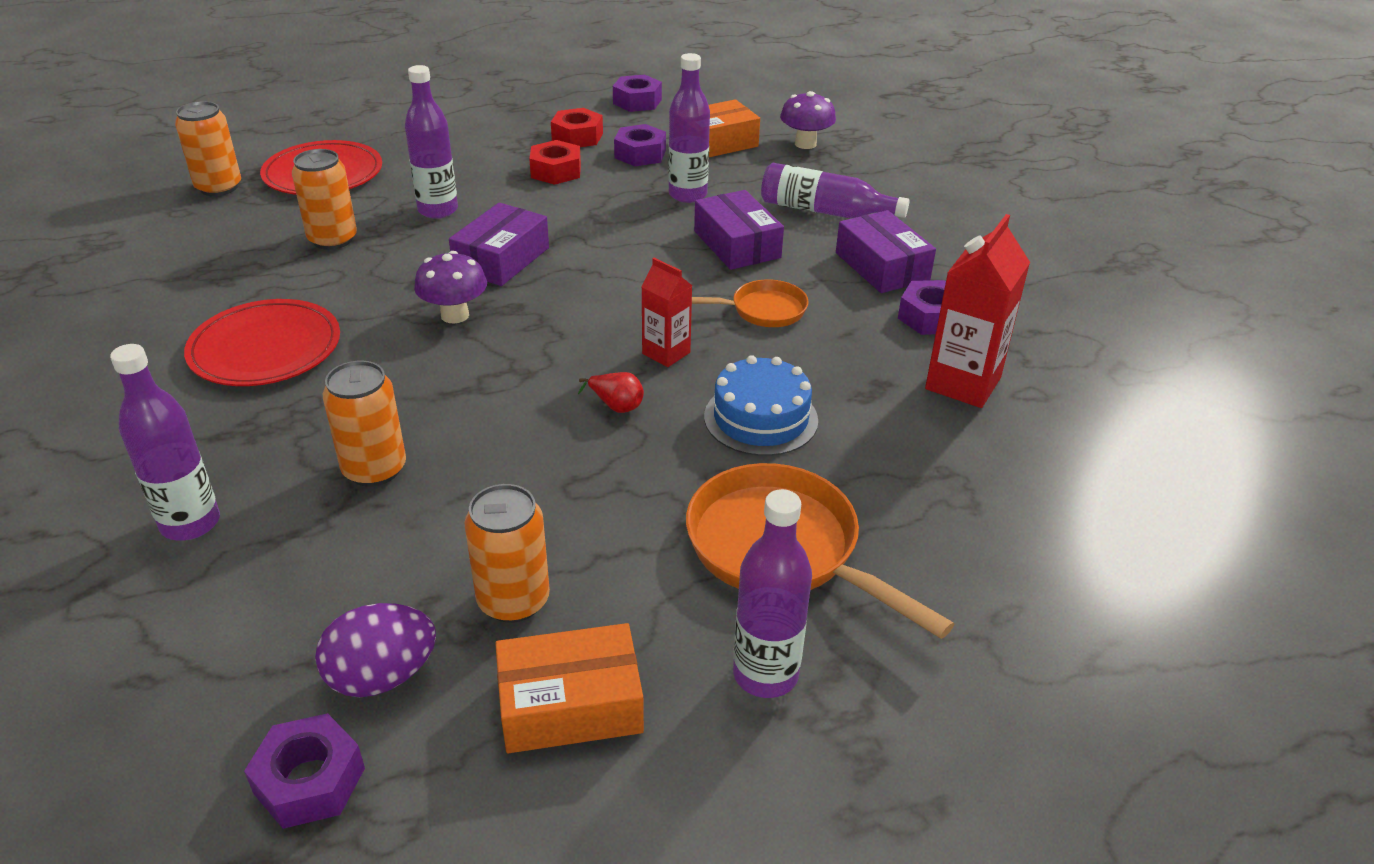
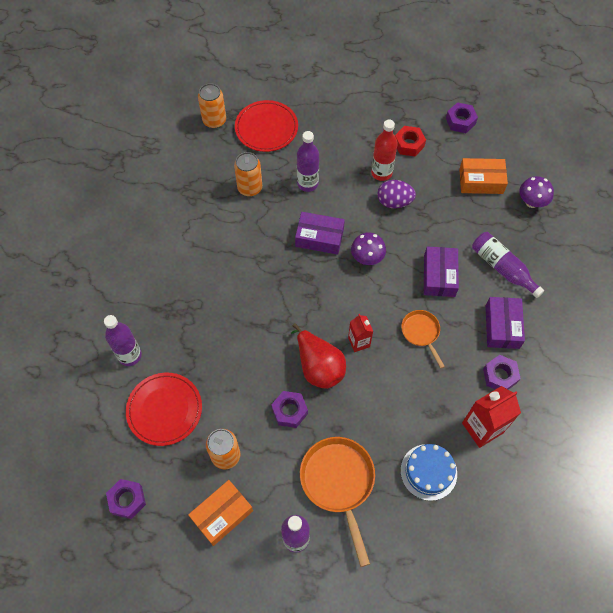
camera: 30 degrees right, 25 degrees up
(265, 348) = (192, 259): red plate -> red plate (164, 410)
(374, 469) = (206, 358): orange can -> none
(382, 676) = (166, 467): purple egg -> purple egg (394, 202)
(455, 315) = (279, 271): purple mushroom -> purple mushroom (367, 258)
(501, 259) = (319, 238): purple box -> purple box turned 45 degrees clockwise
(556, 171) = (381, 173): red nut -> red bottle
(570, 705) = (222, 514): orange box -> orange box turned 60 degrees counterclockwise
(616, 405) = (318, 366): red pear -> red pear, size x2.28
(640, 154) = (434, 175): purple nut -> purple nut (289, 411)
(687, 195) = (438, 223): purple bottle -> none
(761, 418) = (375, 405): blue cake -> blue cake (428, 472)
(763, 310) = (421, 333): orange pan -> orange pan turned 135 degrees counterclockwise

